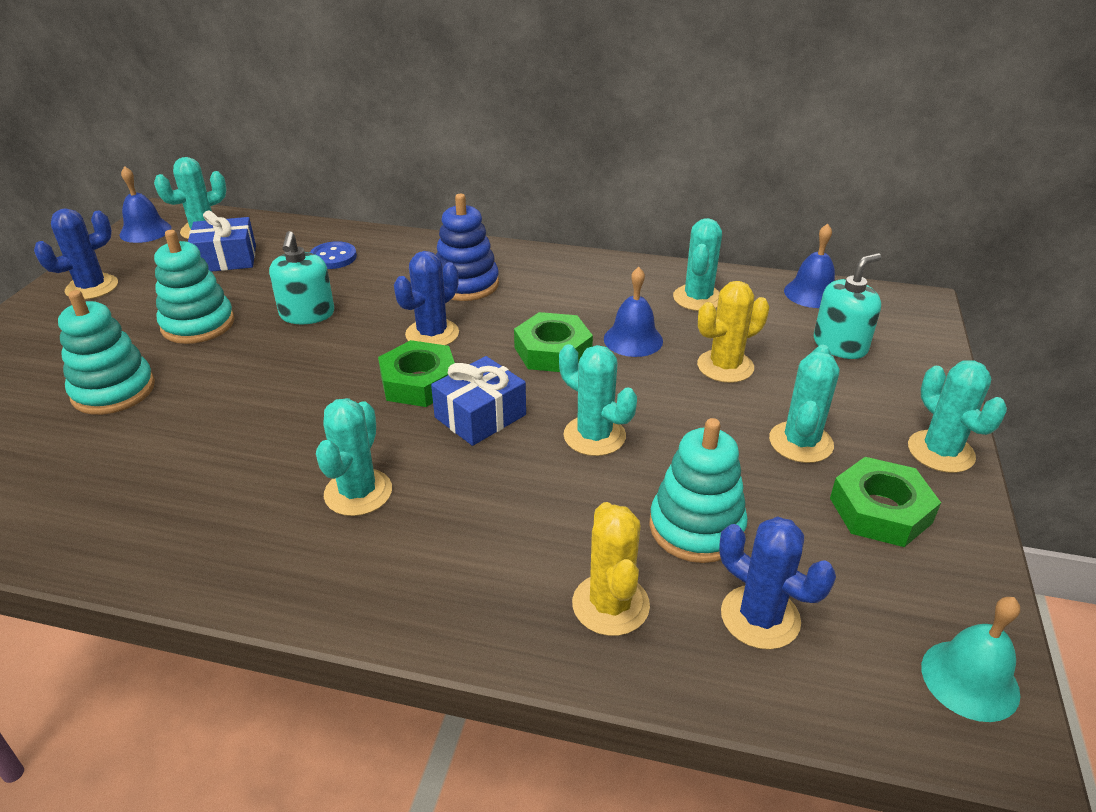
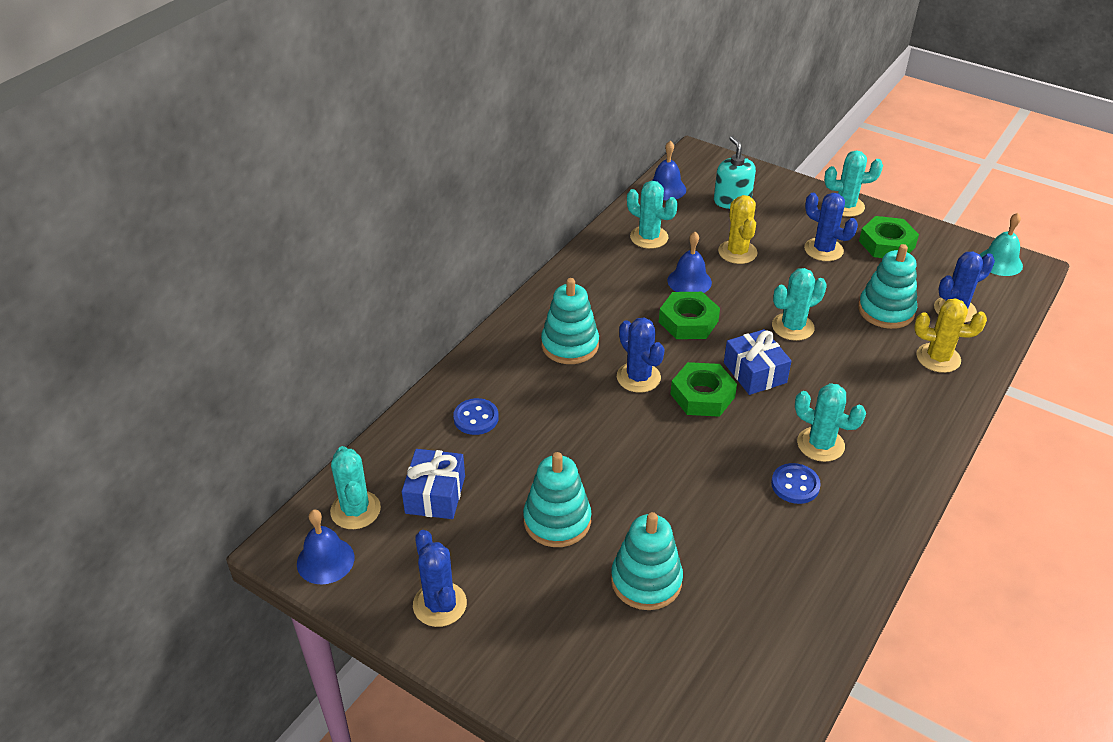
camera: 70 degrees left, 5 degrees up
(275, 479) = (795, 485): none -> blue button
(307, 314) = (573, 446): turquoise soap dispenser -> none
(466, 284) = (570, 345): blue stacking toy -> turquoise stacking toy
(800, 442) = (823, 250): turquoise cactus -> blue cactus

